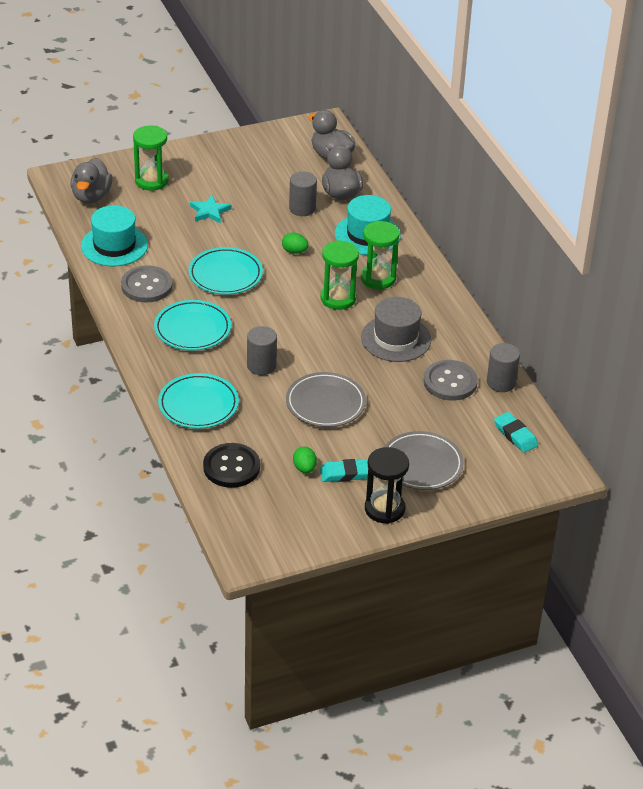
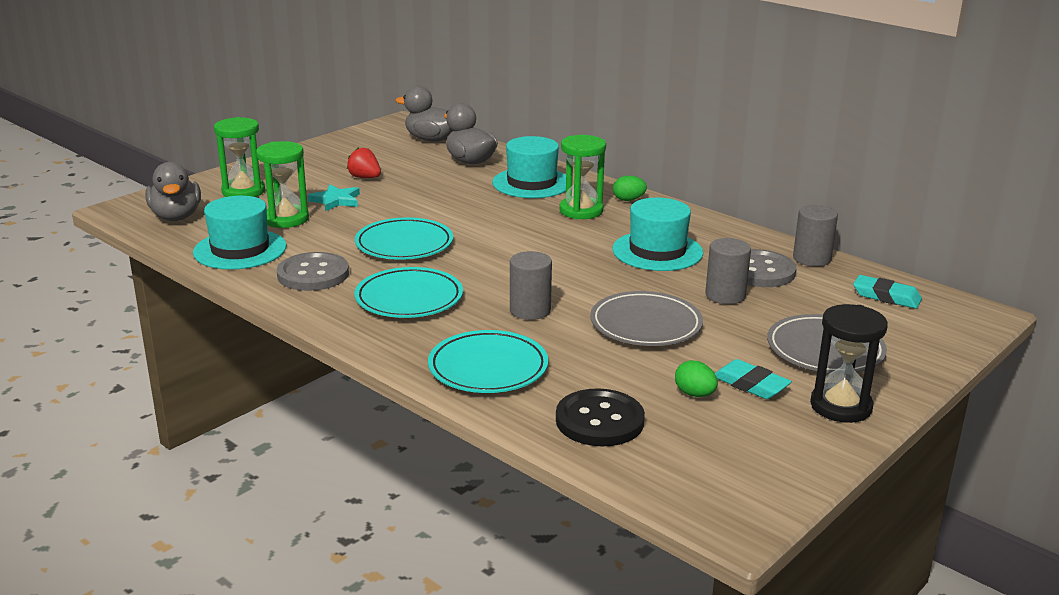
camera: 25 degrees left, 15 degrees down
(247, 190) = (365, 178): none -> red strawberry
(294, 251) = (466, 210): green egg -> green egg (628, 200)
(302, 208) = (440, 179): grey cylinder -> grey cylinder (725, 295)
(338, 298) = (556, 235): green hourglass -> green hourglass (286, 219)
(346, 473) = (750, 384): turquoise eraser -> turquoise eraser turned 75 degrees clockwise
(396, 339) = (657, 251): grey hat -> turquoise hat

